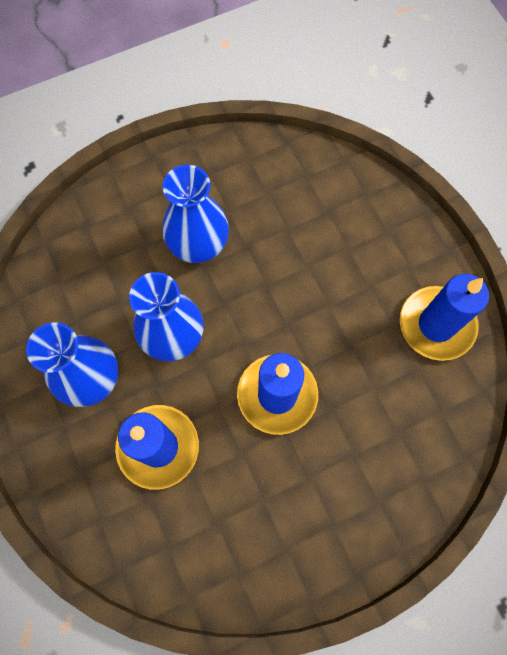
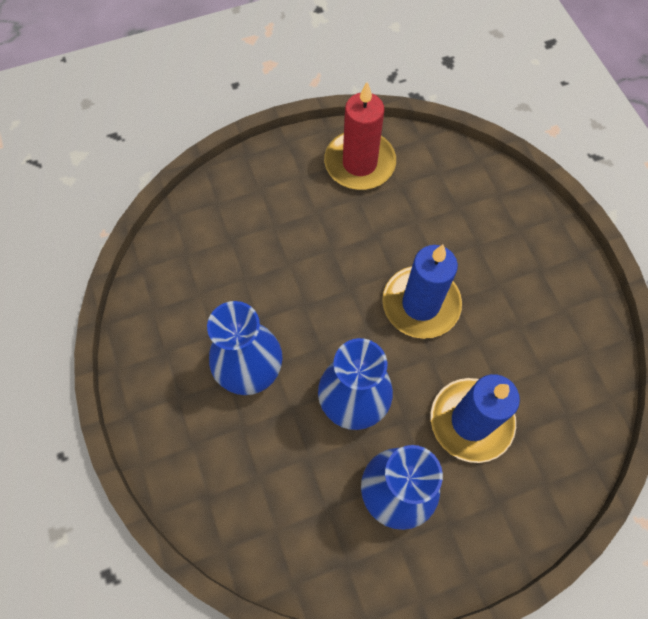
camera: 85 degrees left, 5 degrees down
(436, 325) = (359, 163): blue candle -> red candle

